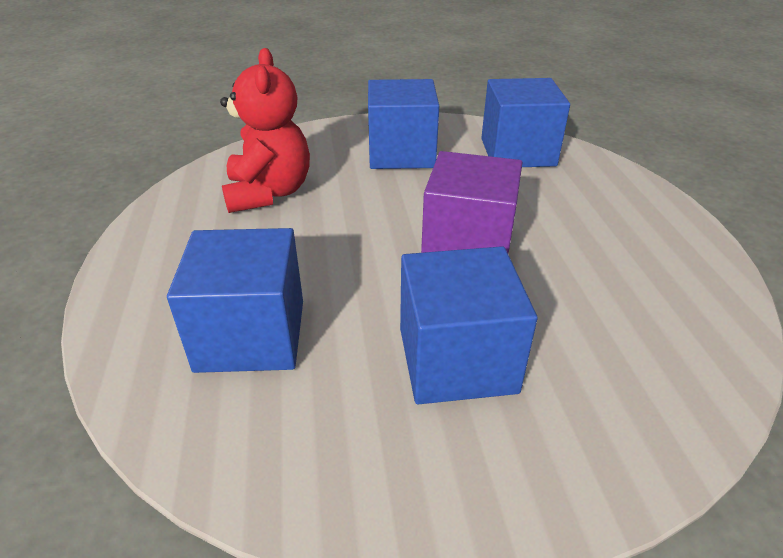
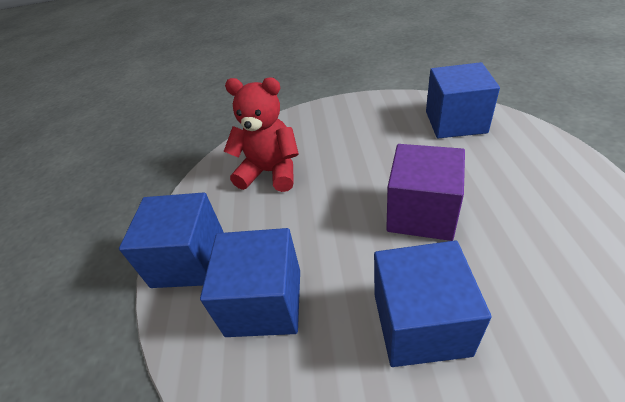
camera: 10 degrees right, 5 degrees up
(268, 193) = (270, 172): red teddy bear -> red teddy bear turned 75 degrees counterclockwise
(401, 153) = (365, 129): blue cube -> blue cube (189, 260)

